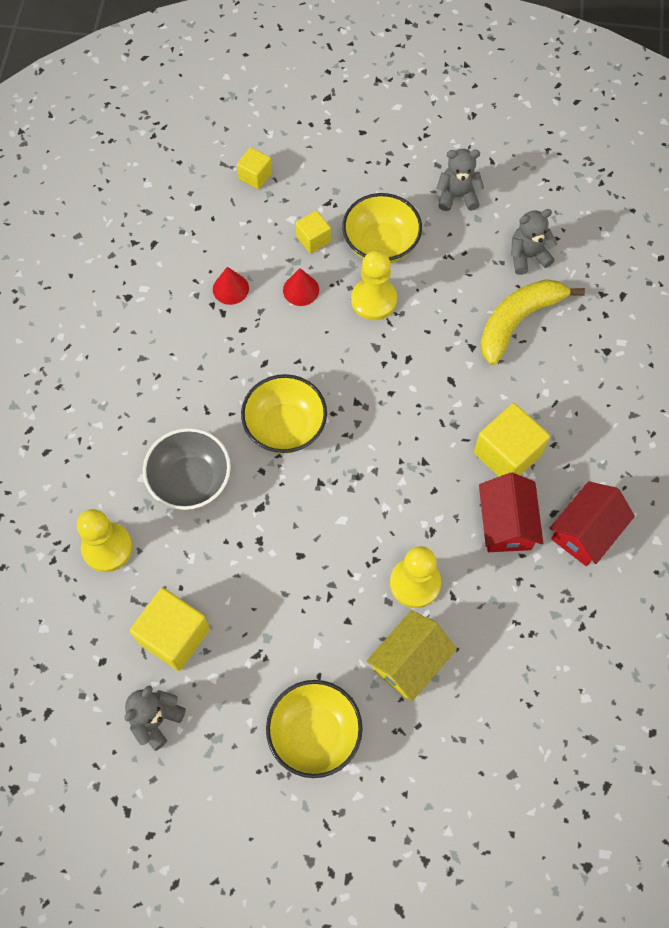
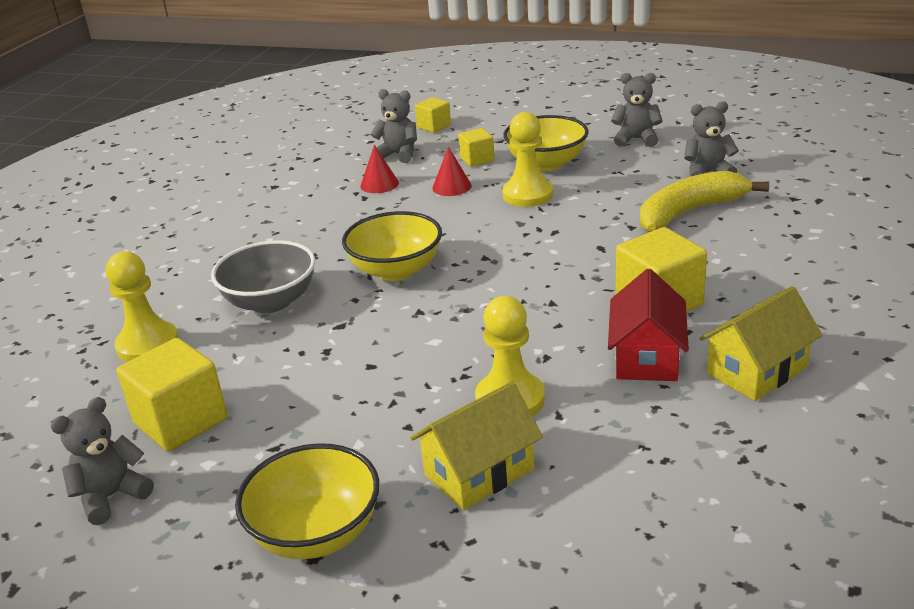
camera: 15 degrees right, 35 degrees down
(234, 233) = (398, 155): none -> grey teddy bear
(585, 532) = (757, 370): red house -> yellow house

